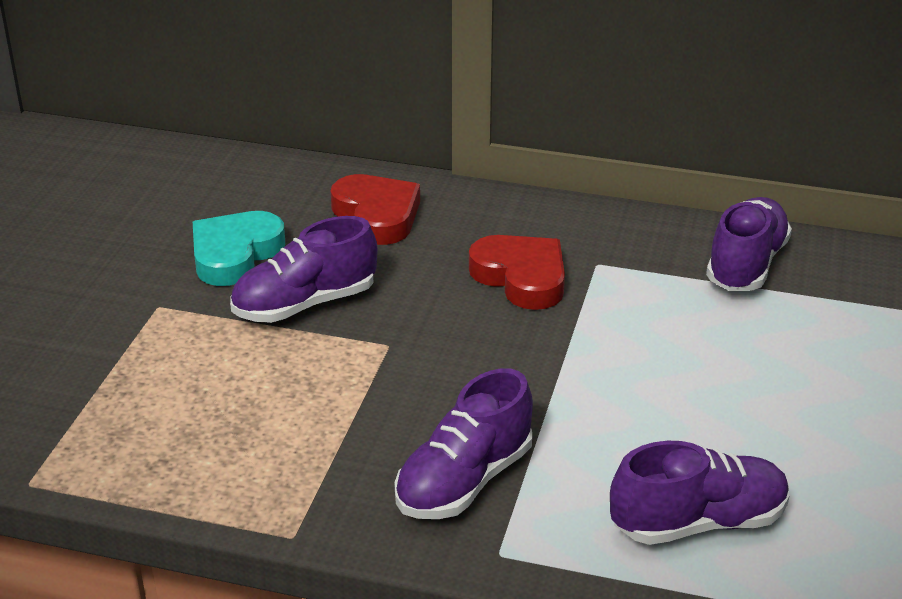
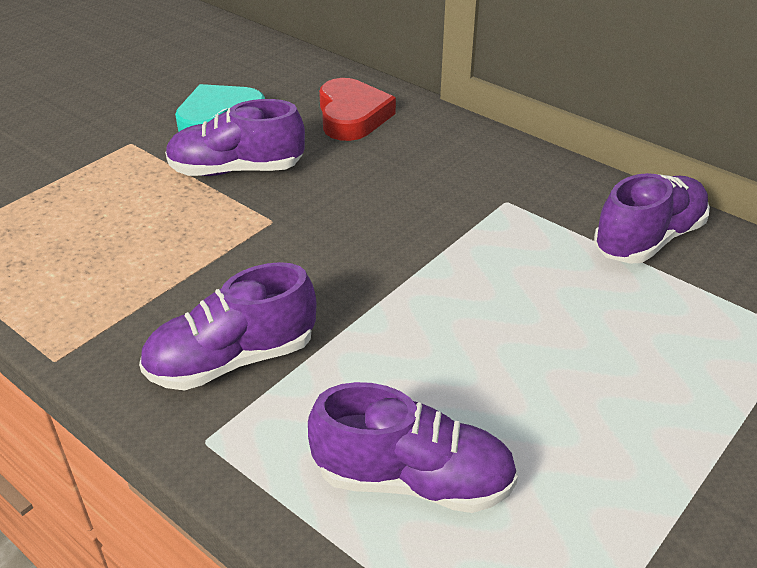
camera: 25 degrees right, 5 degrees up
(521, 277) = (429, 195): red heart -> none

